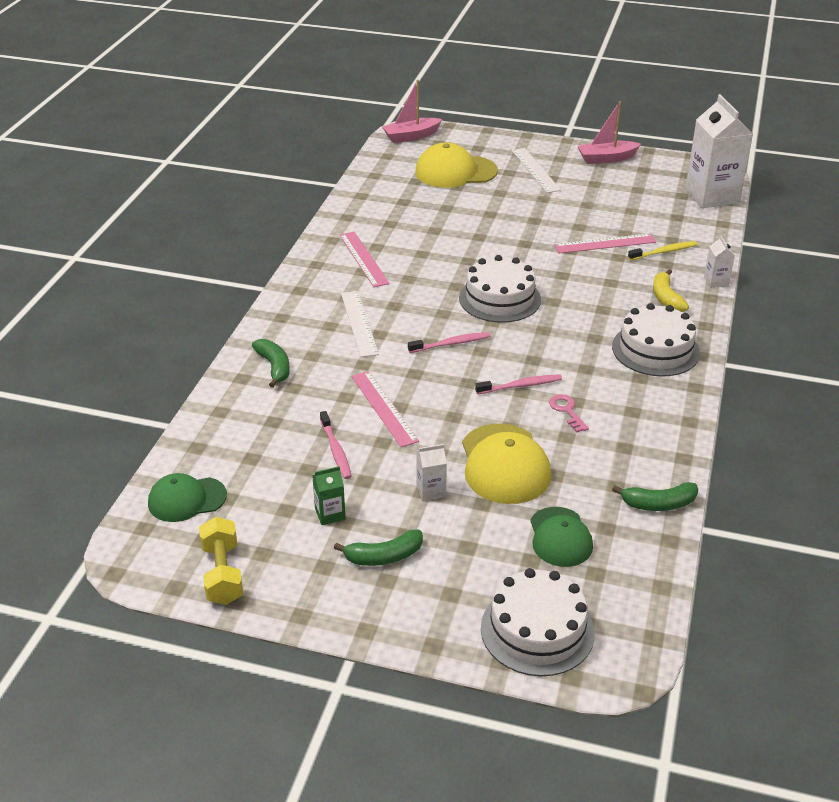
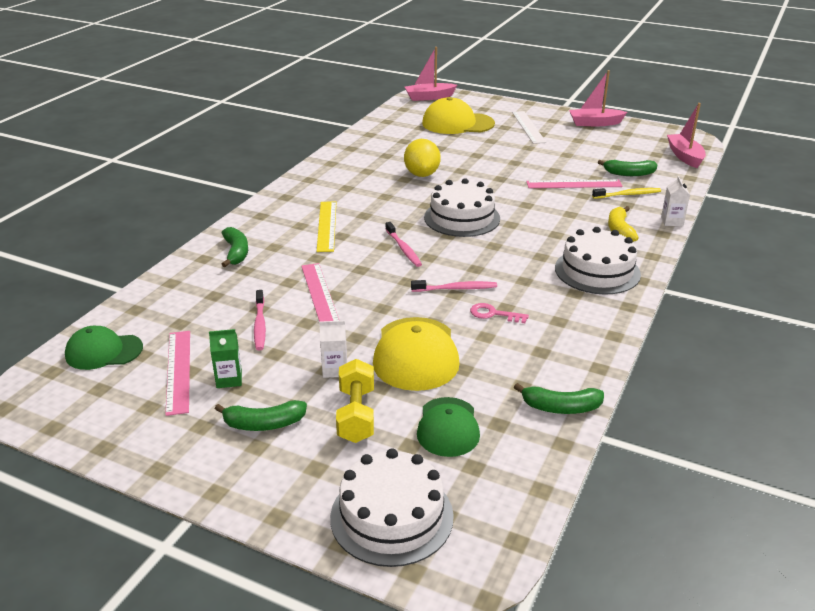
camera: 10 degrees right, 5 degrees down
(223, 574) = (102, 421): yellow dumbbell -> yellow dumbbell (356, 415)
(359, 323) = (326, 226): white ruler -> yellow ruler
(363, 259) = (352, 178): pink ruler -> pink ruler (178, 371)
(438, 246) = (422, 174): none -> yellow lemon
(451, 344) = (403, 249): pink toothbrush -> pink toothbrush turned 75 degrees clockwise
(567, 411) = (493, 314): pink key -> pink key turned 60 degrees counterclockwise
(659, 224) = (629, 174): none -> green banana
(712, 196) = (685, 156): white carton -> pink boat

